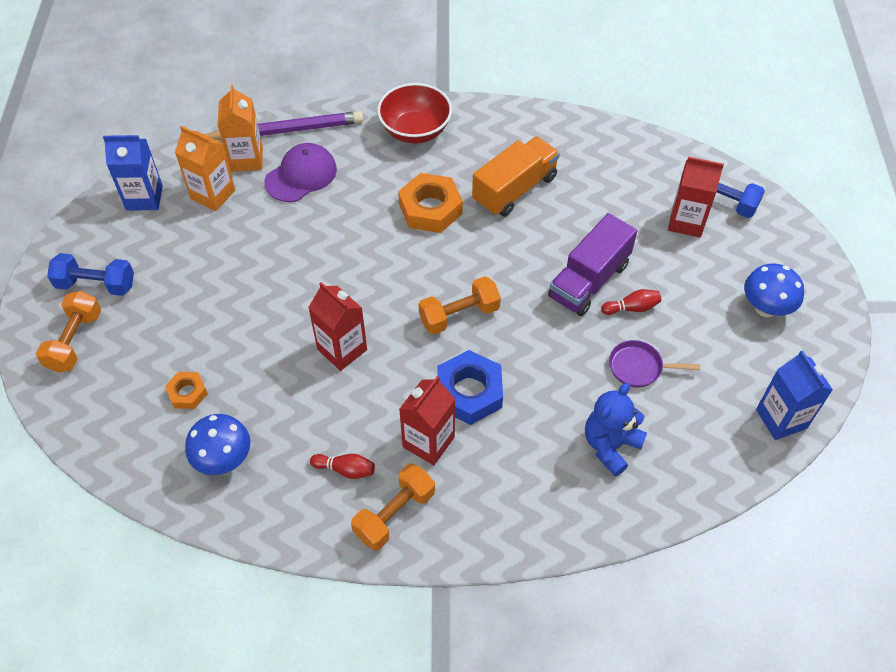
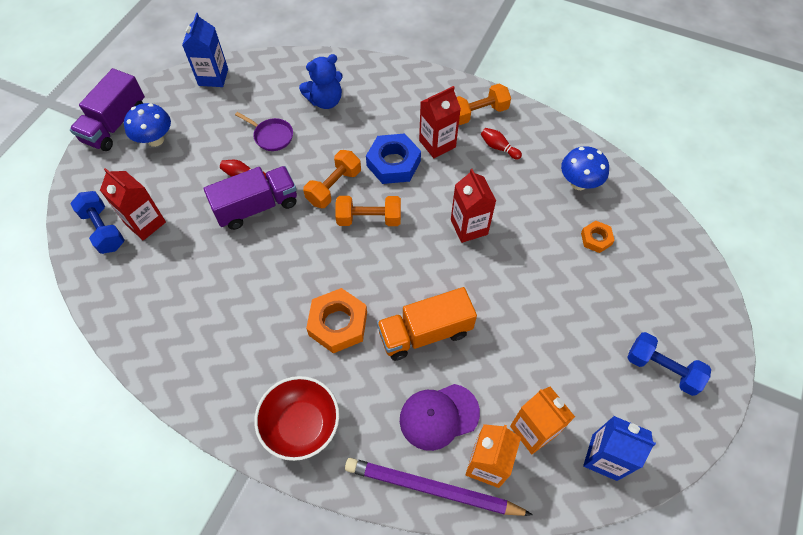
camera: 155 degrees left, 5 degrees up
(75, 341) = (684, 318): orange dumbbell -> orange dumbbell (334, 187)
(514, 189) = (254, 312): orange truck -> orange truck (425, 333)
(829, 307) = (115, 124): none -> purple truck

